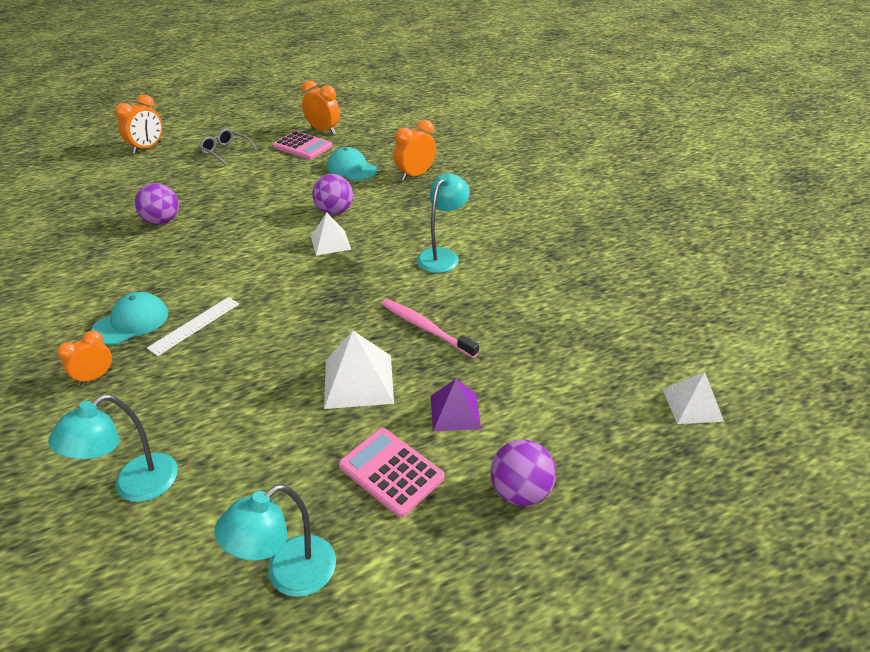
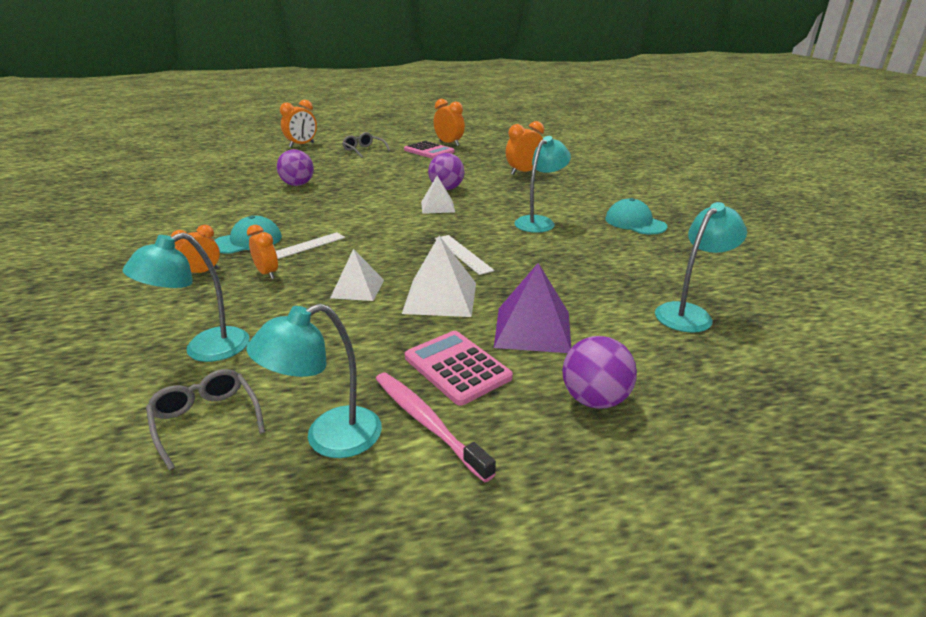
camera: 10 degrees right, 10 degrees down
(166, 574) = (206, 420): none -> grey glasses
(168, 369) = (267, 273): none -> orange clock
(352, 168) = (468, 165): turquoise cap -> turquoise cap (635, 223)
(370, 314) = (462, 254): none -> white ruler
(425, 328) = (514, 267): pink toothbrush -> pink toothbrush (427, 422)
(455, 411) = (532, 329): purple pyramid -> purple pyramid, size x1.50
(597, 370) = (689, 313): none -> turquoise lamp
(692, 405) = (798, 350): white pyramid -> white pyramid (357, 288)

